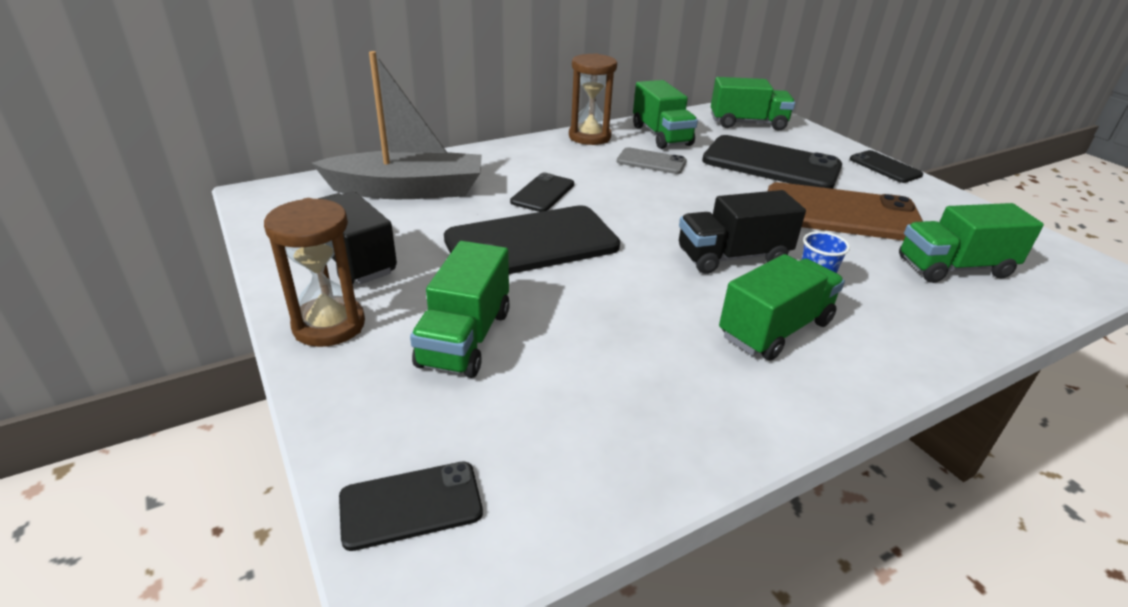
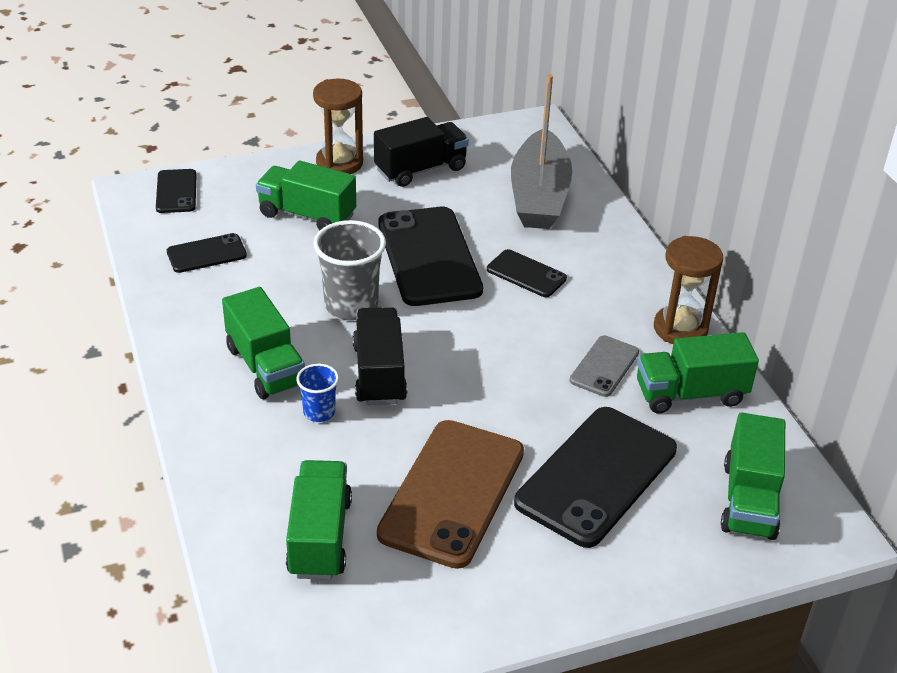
camera: 100 degrees right, 5 degrees up
(638, 283) = (351, 305): none -> grey cup
(885, 167) = (584, 602): black phone -> black phone (206, 254)

